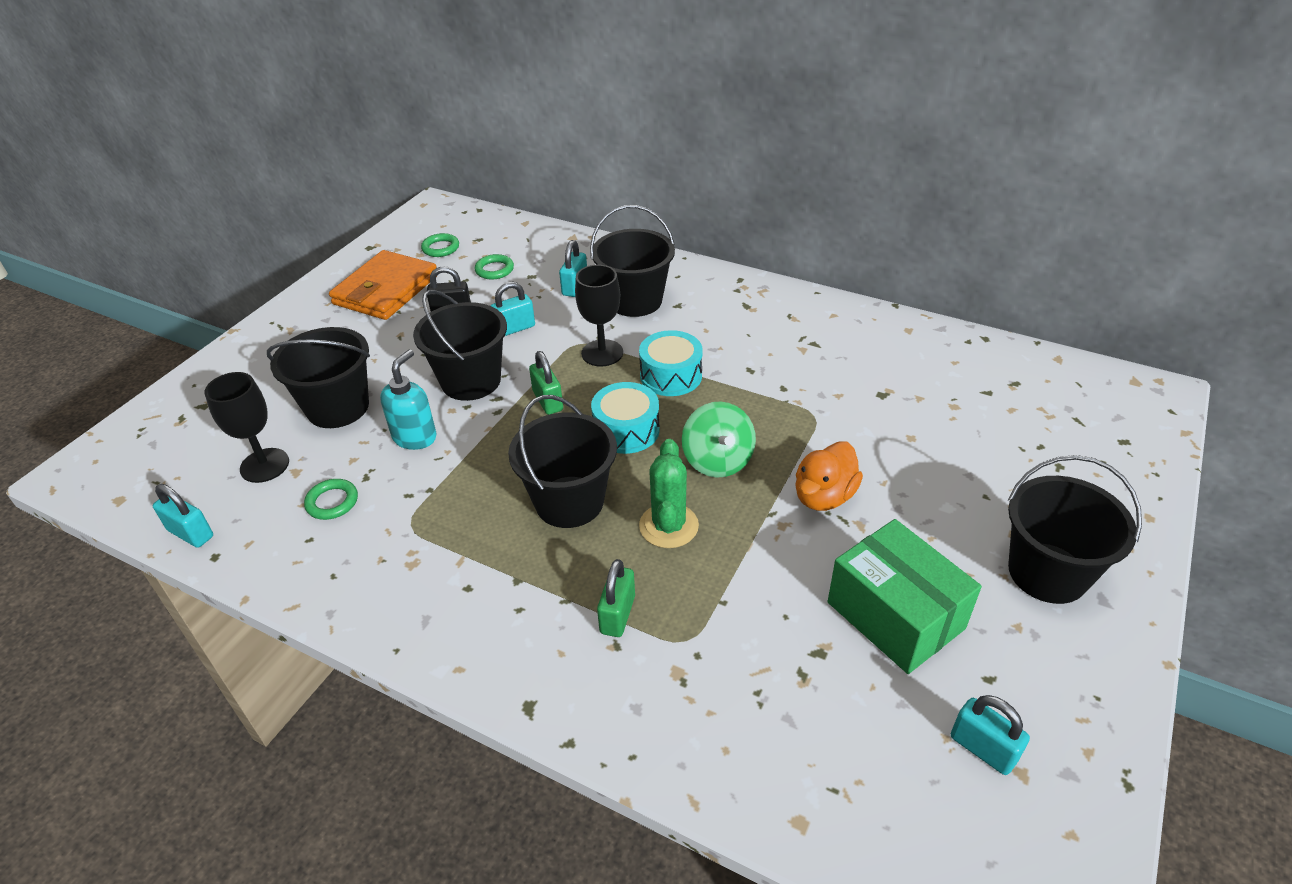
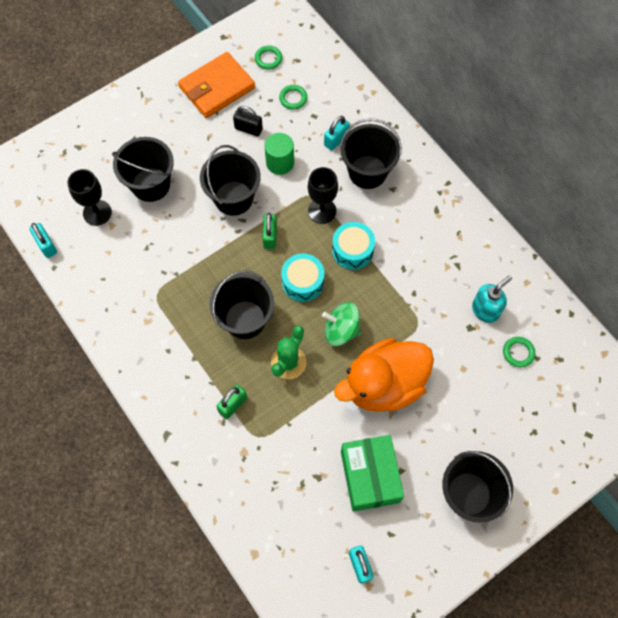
camera: 25 degrees right, 25 degrees up
(332, 502) = (123, 258): green ring -> green ring (518, 353)
(415, 437) = (184, 230): turquoise soap dispenser -> turquoise soap dispenser (485, 310)
(514, 328) = (280, 163): turquoise padlock -> green cylinder
(717, 460) = (341, 330): green spinning top -> green spinning top turned 90 degrees clockwise
(824, 496) = (384, 385): orange duck -> orange duck, size x1.81

